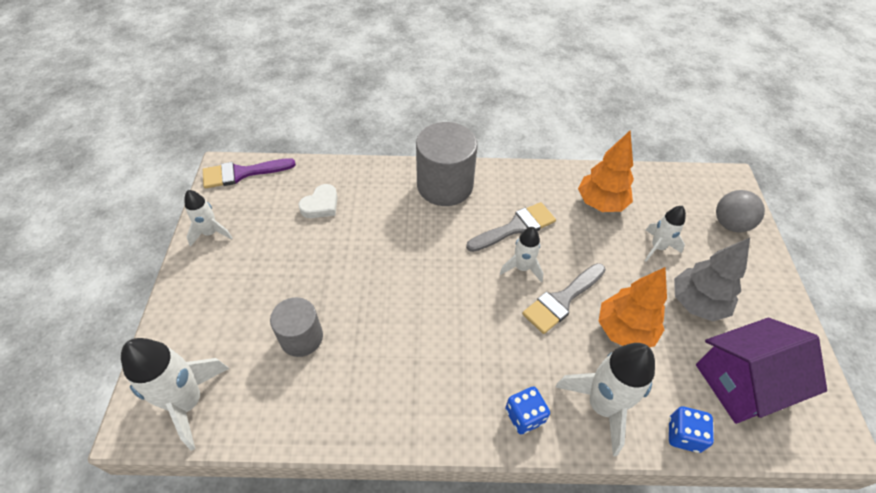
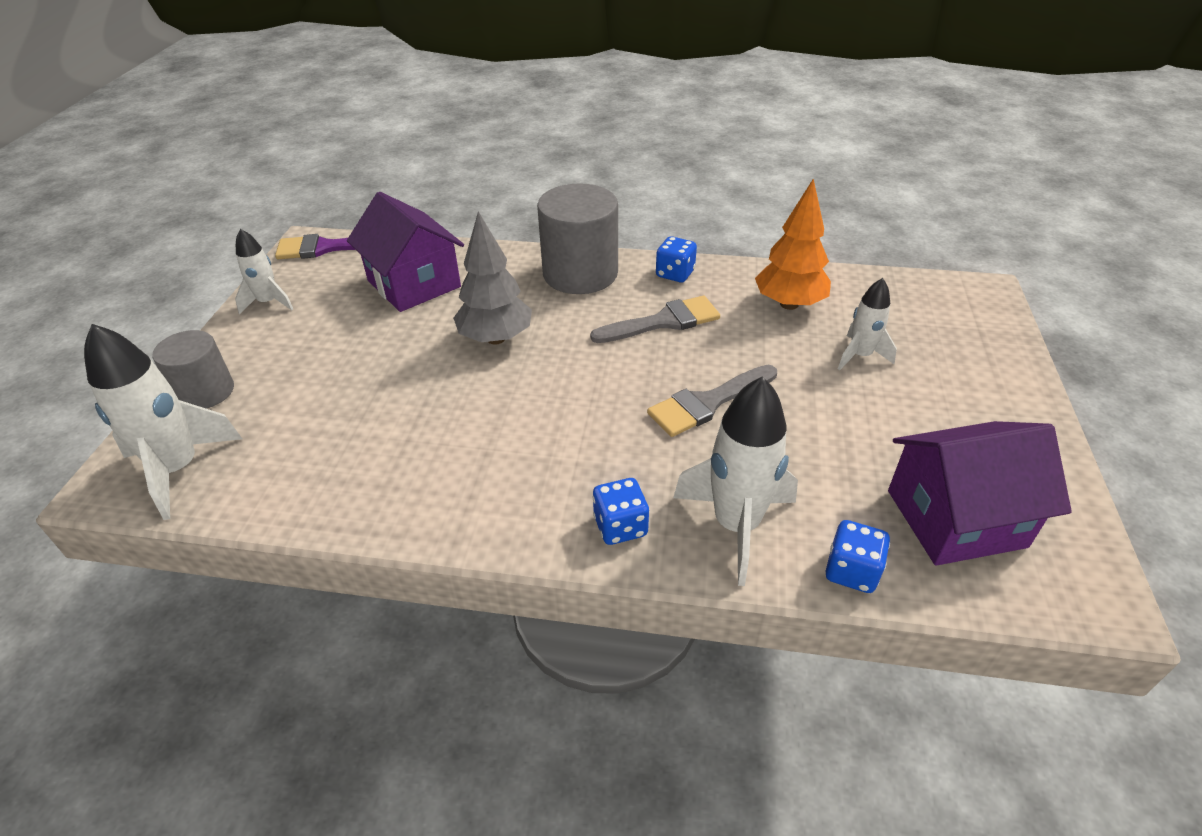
camera: 10 degrees right, 10 degrees down
(301, 337) = (345, 415): grey cylinder -> grey cylinder (205, 392)
(321, 205) = (414, 284): white heart -> purple house
(514, 180) = (675, 274): none -> blue dice
(522, 268) = (661, 364): white rocket -> none
(624, 330) = (790, 443): orange tree -> none
(696, 303) = (904, 421): grey tree -> grey tree (496, 338)
(730, 224) = (974, 337): grey ball -> none

